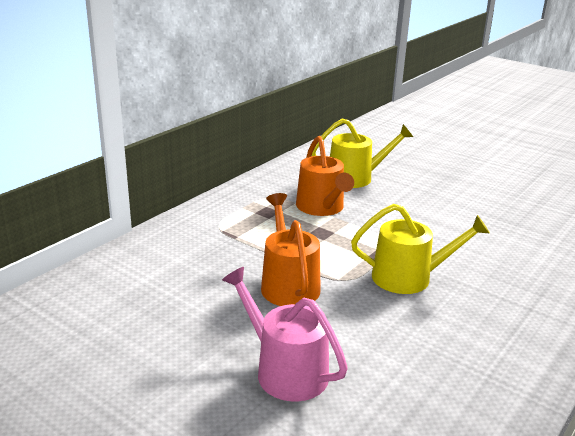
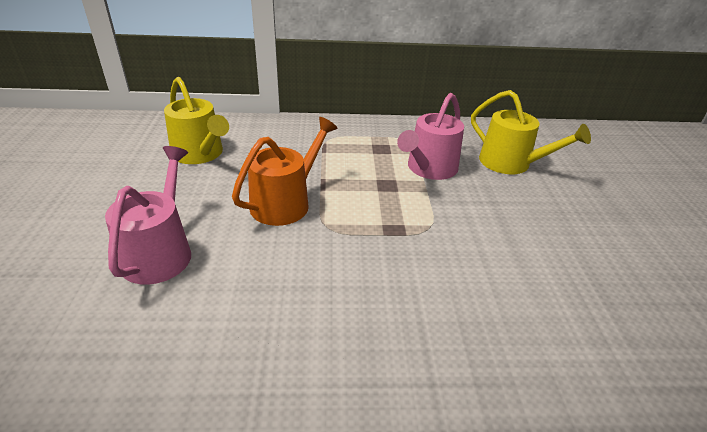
camera: 50 degrees right, 10 degrees up
(322, 207) = (429, 169): orange watering can -> pink watering can
(409, 277) = (379, 264): yellow watering can -> yellow watering can (200, 154)

